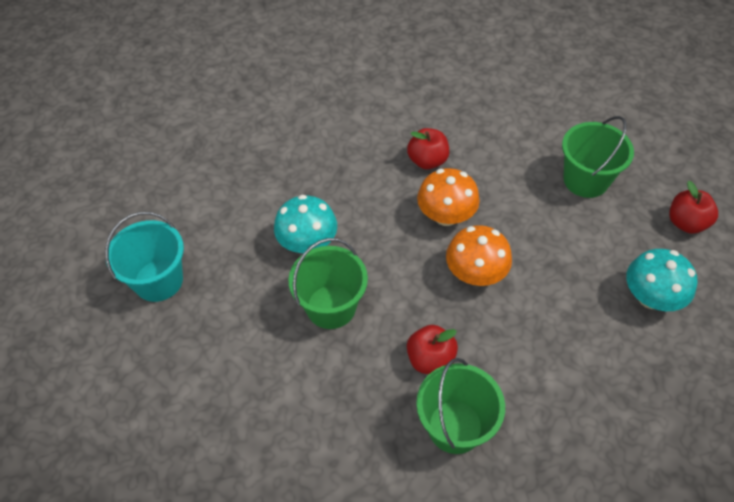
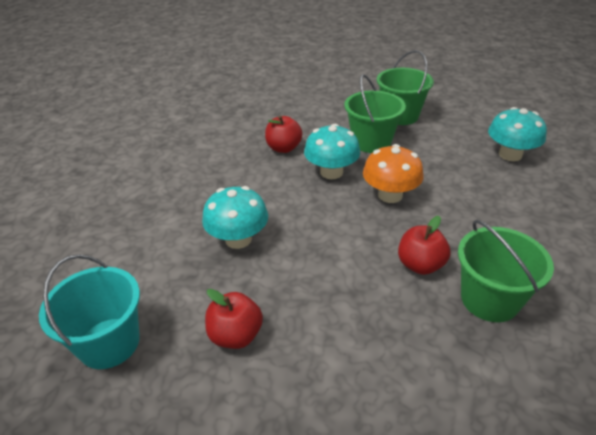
camera: 35 degrees left, 15 degrees down
(331, 307) = (303, 273): green bucket -> green bucket (371, 142)
(446, 215) = (331, 172): orange mushroom -> turquoise mushroom
(686, 223) = (481, 111): red apple -> red apple (236, 335)

